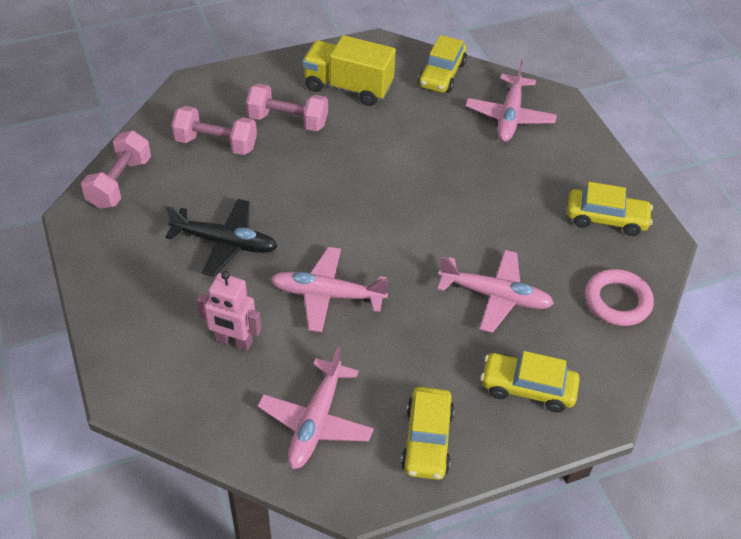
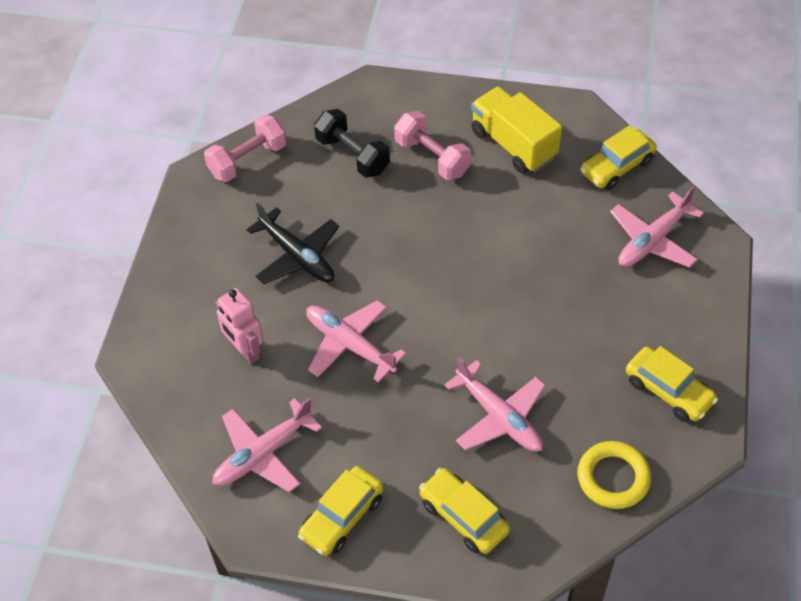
camera: 35 degrees right, 5 degrees up
(216, 144) = (352, 155): pink dumbbell -> black dumbbell
(617, 301) = (613, 478): pink ring -> yellow ring

